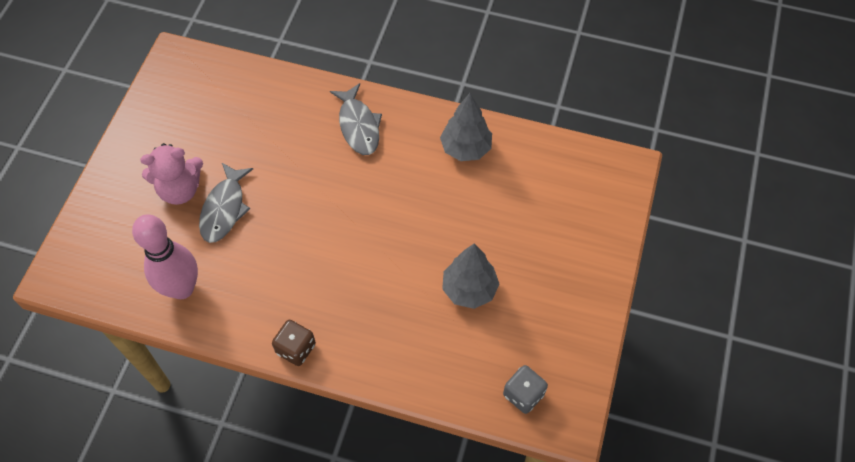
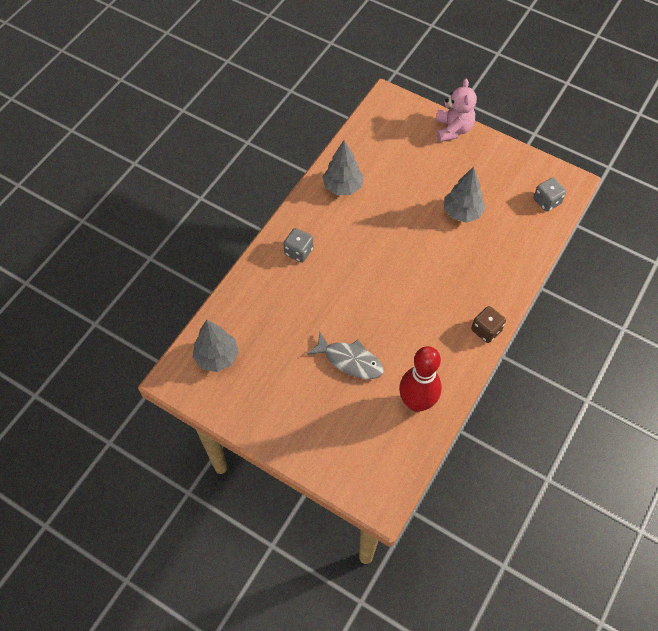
camera: 75 degrees left, 0 degrees up
(180, 189) = (321, 392): pink teddy bear -> pink teddy bear (453, 129)
(182, 288) = (416, 402): pink bowling pin -> red bowling pin
(205, 85) = (217, 357): none -> grey tree
(358, 126) = (298, 251): grey fish -> grey dice

